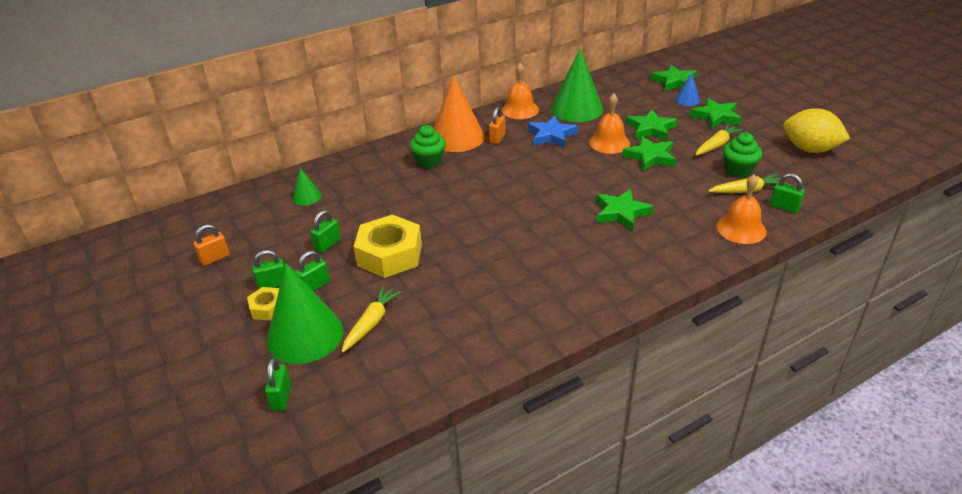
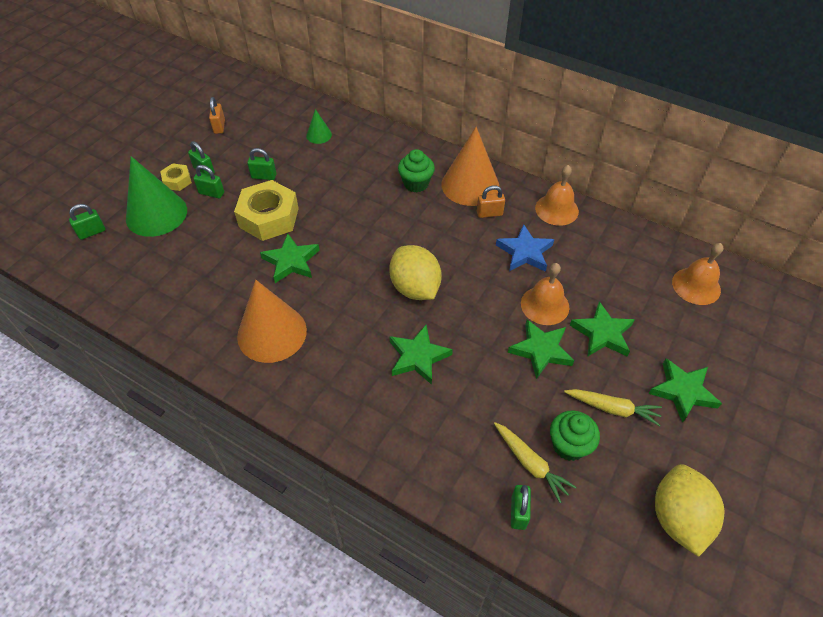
camera: 60 degrees right, 15 degrees up
(215, 258) = (219, 127): orange padlock -> orange padlock turned 60 degrees clockwise
(371, 323) = (182, 244): yellow carrot -> none
(541, 286) = (272, 333): none -> orange cone
(548, 194) = (415, 288): none -> yellow lemon
(576, 109) = (595, 254): green cone -> none
(674, 82) = (737, 324): green star -> green star (291, 261)
(687, 100) = (700, 350): blue cone -> none
(741, 229) = (449, 475): orange bell -> orange bell (696, 286)

